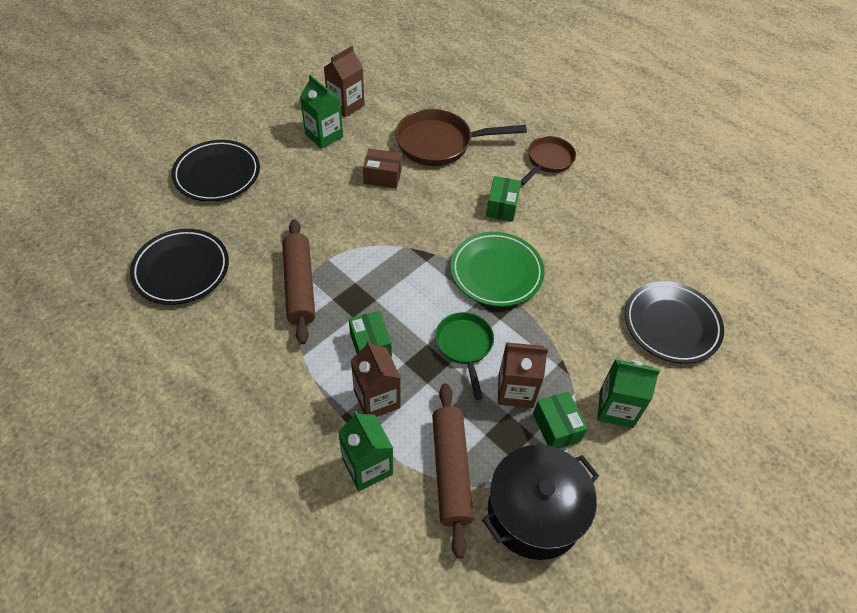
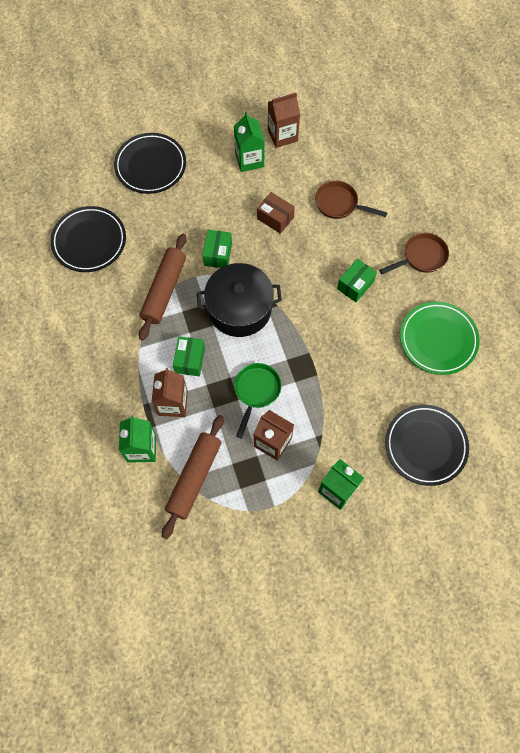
camera: 30 degrees right, 15 degrees up
(440, 143) = (339, 204): brown pan -> brown pan, size x0.63
(496, 272) = (315, 341): green plate -> green plate (438, 340)
(535, 512) = (233, 533): black pot -> black pot (239, 309)
(556, 427) = (285, 482): green box -> green box (218, 254)

